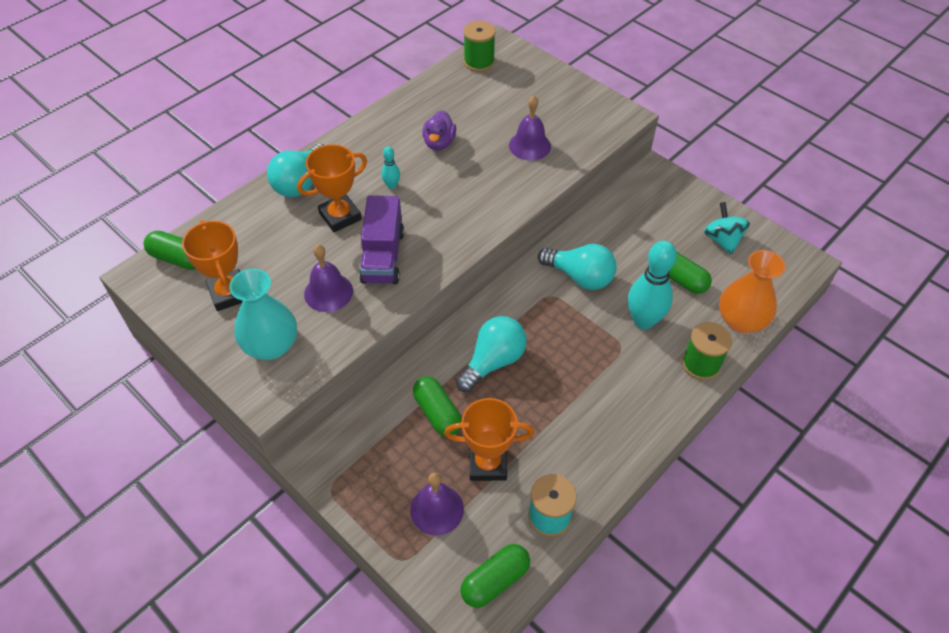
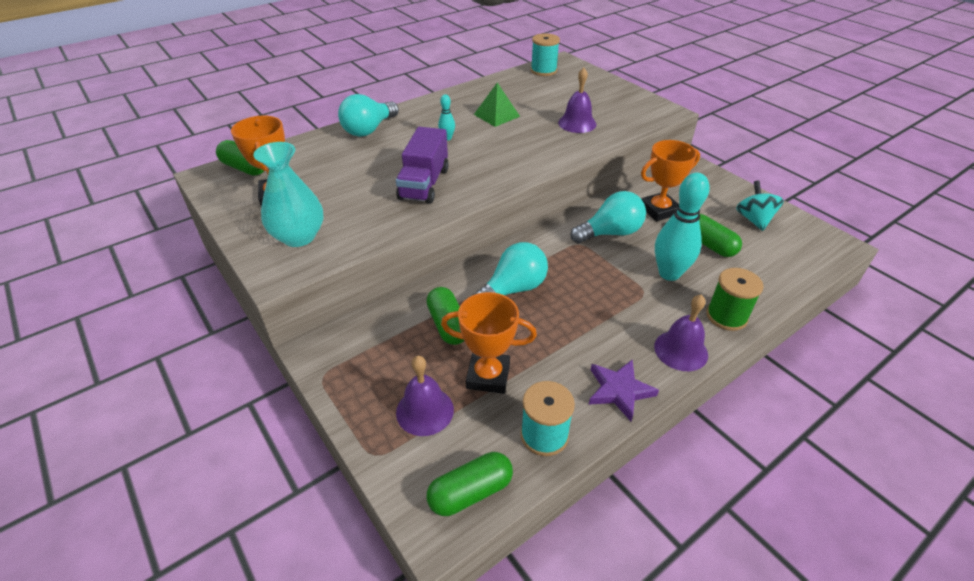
camera: 10 degrees right, 10 degrees down
(328, 292) = (366, 204): purple bell -> purple bell (681, 350)
(340, 216) = (395, 154): orange trophy -> orange trophy (659, 210)
(439, 143) = (496, 115): purple duck -> green pyramid
(479, 62) = (543, 70): green spool -> turquoise spool
(580, 277) = (610, 233): turquoise light bulb -> turquoise light bulb turned 60 degrees counterclockwise
(610, 461) = (619, 391): none -> purple star
(740, 321) = (770, 285): orange vase -> none

